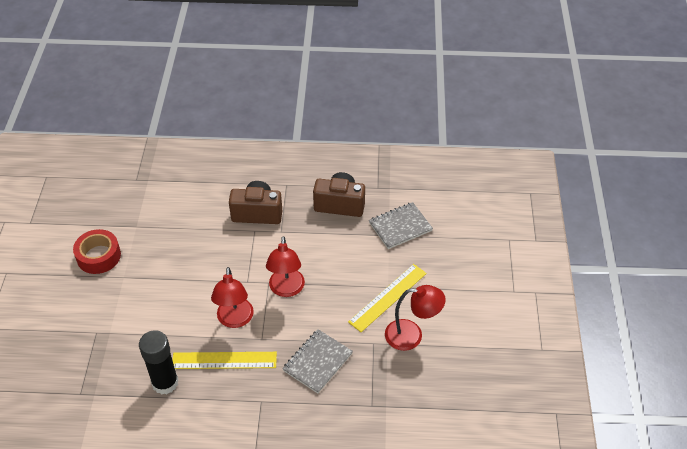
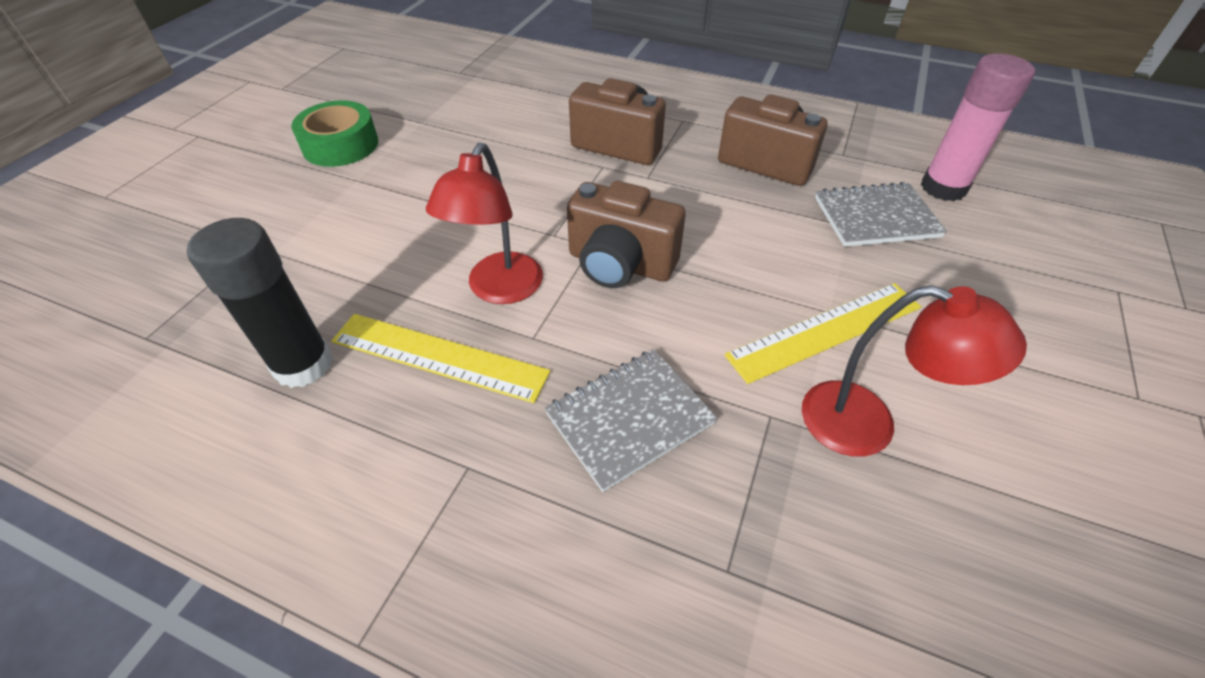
camera: 20 degrees right, 0 degrees up
(98, 256) = (340, 145): red tape -> green tape
(286, 289) = (620, 264): red lamp -> brown camera
(430, 198) = (943, 188): none -> pink glue stick

